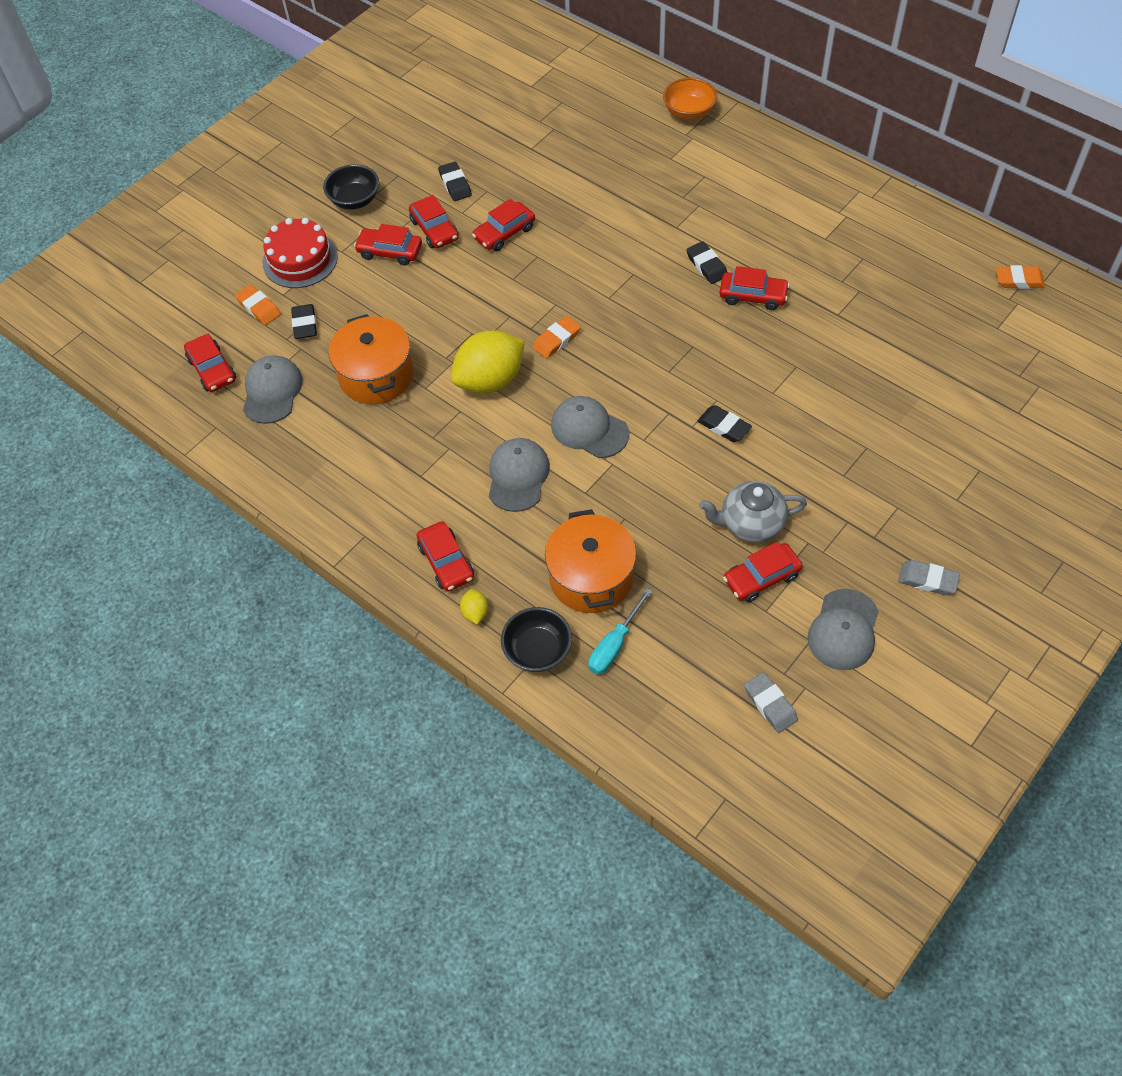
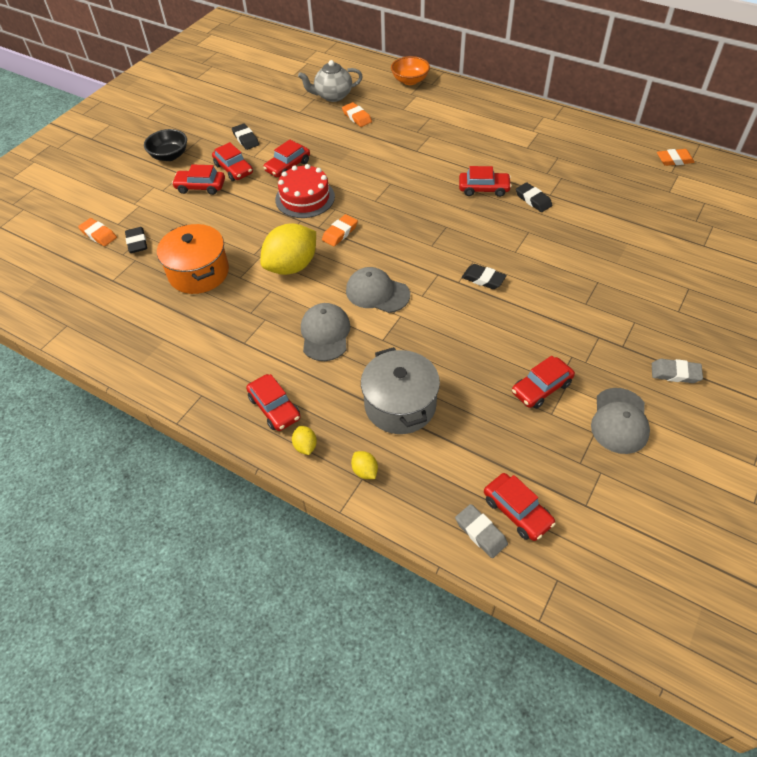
camera: 10 degrees left, 5 degrees down
(212, 369) = (62, 282): red car -> red car (517, 511)
(272, 391) = (113, 293): grey cap -> none
(300, 260) = (130, 199): red cake -> red cake (305, 198)
(537, 650) = (365, 471): black bowl -> yellow lemon
(591, 577) = (400, 405): orange pot -> grey pot
(606, 165) = (357, 117): none -> orange eraser
(614, 645) = (431, 457): turquoise screwdriver -> none
(706, 265) = (444, 172): black eraser -> black eraser (533, 200)
(750, 524) = (522, 348): grey teapot -> grey teapot (332, 96)
(770, 704) = (575, 490): grey eraser -> grey eraser (480, 532)

